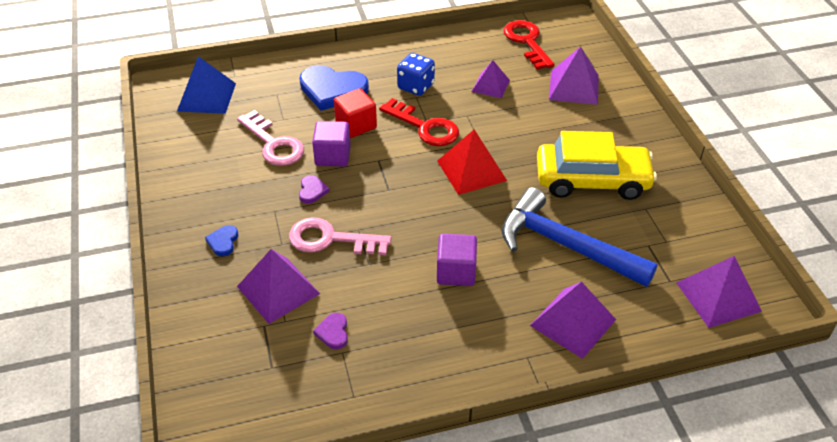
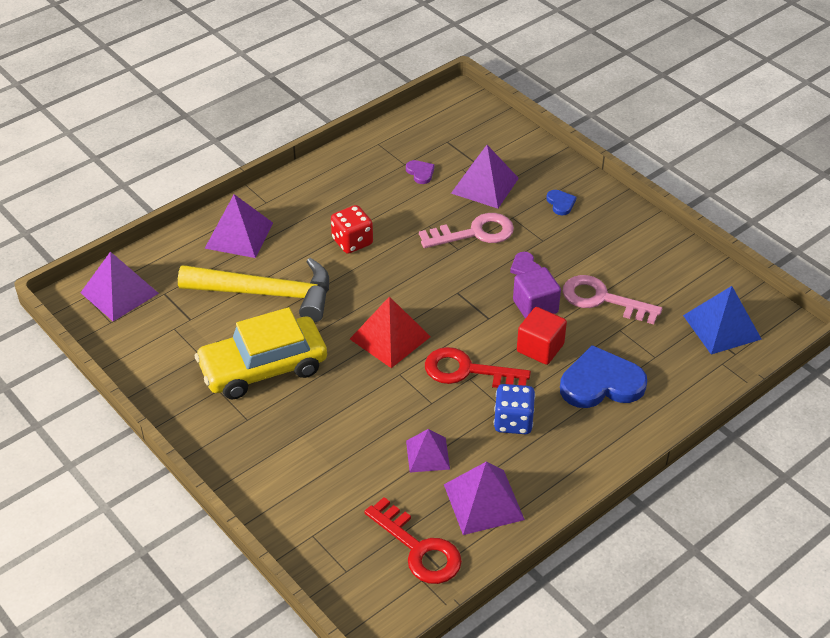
camera: 155 degrees right, 0 degrees up
(456, 272) = (352, 242): purple cube -> red dice
(565, 245) = (267, 294): blue hammer -> yellow hammer
(574, 87) = (326, 489): purple pyramid -> purple pyramid (483, 502)

